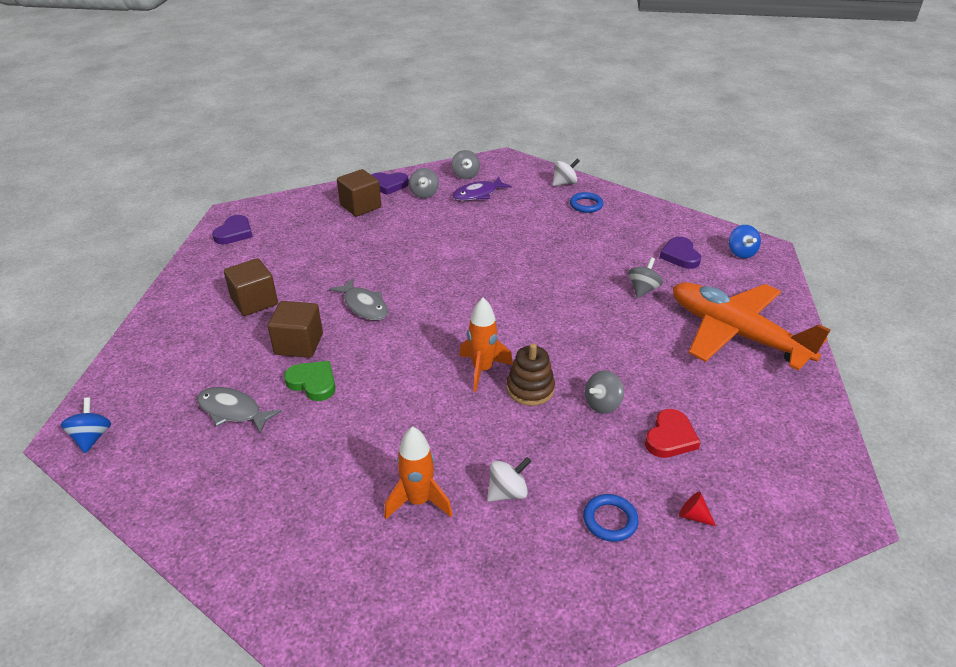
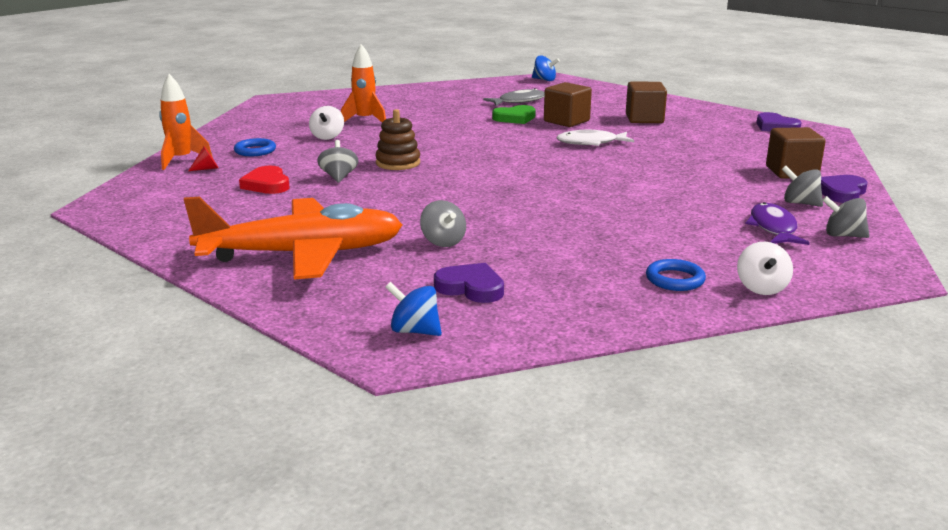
camera: 125 degrees right, 15 degrees down
(364, 305) = (590, 143): grey fish -> white fish
(482, 370) = (445, 156): orange rocket -> orange rocket (181, 160)

